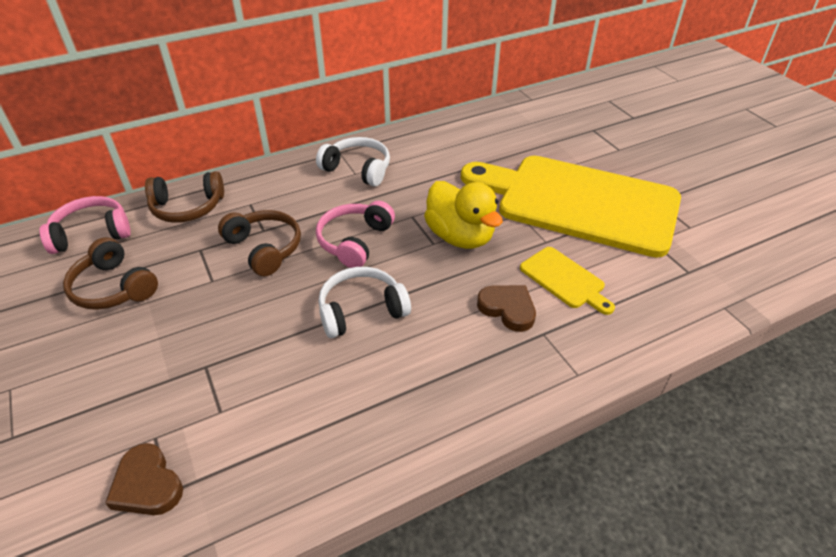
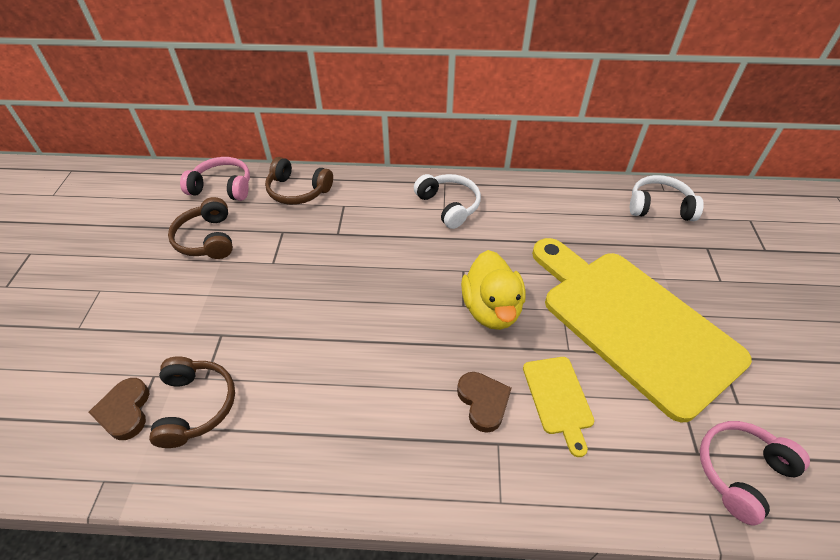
camera: 30 degrees right, 5 degrees up
(265, 248) = (327, 251): brown headphones -> brown headphones (196, 406)
(354, 241) = (399, 274): pink headphones -> pink headphones (740, 472)
(361, 310) = (361, 342): white headphones -> white headphones (659, 207)

